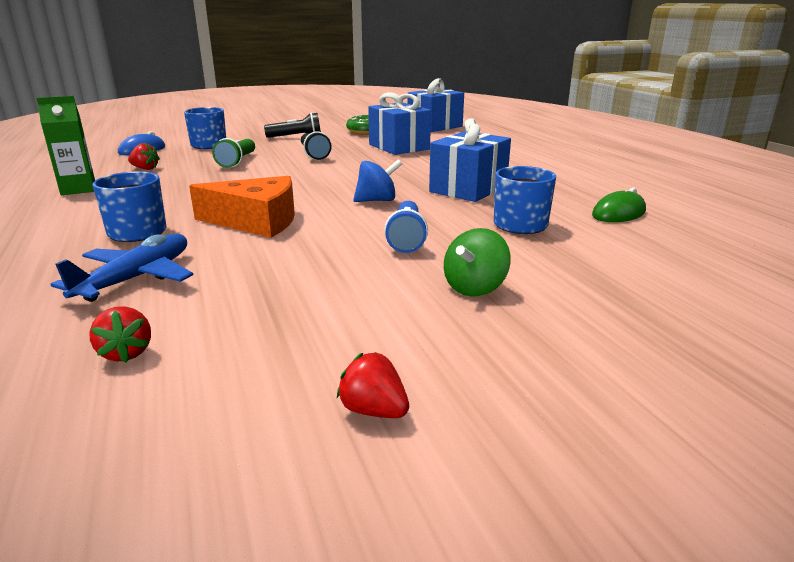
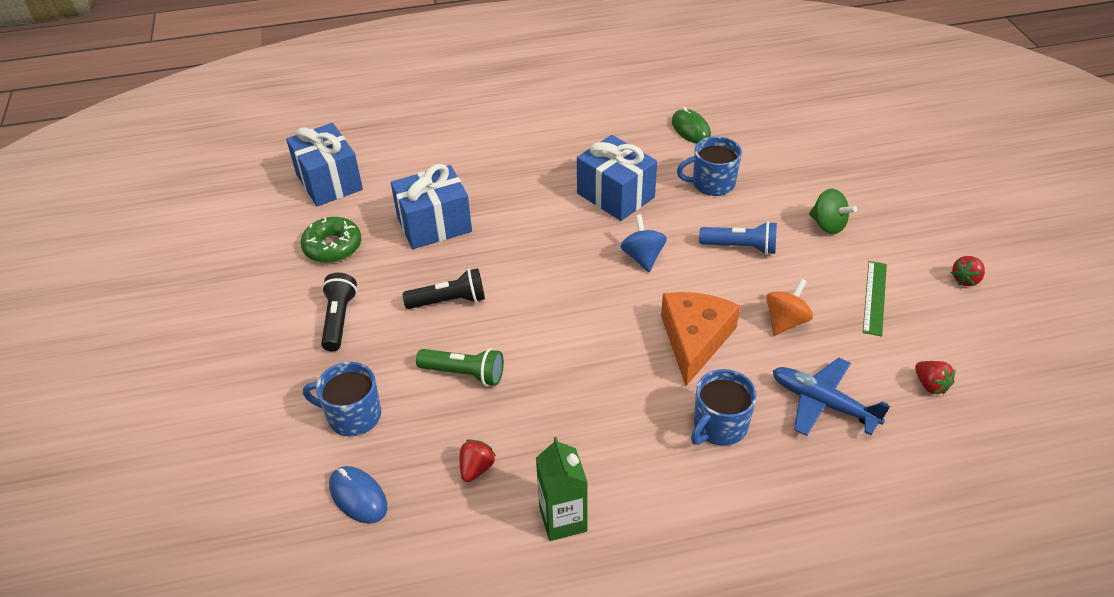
camera: 80 degrees left, 20 degrees up
(126, 353) = (930, 385): red strawberry -> red strawberry turned 75 degrees clockwise
(277, 260) = (785, 321): none -> orange spinning top
(320, 317) = (874, 297): none -> green ruler

